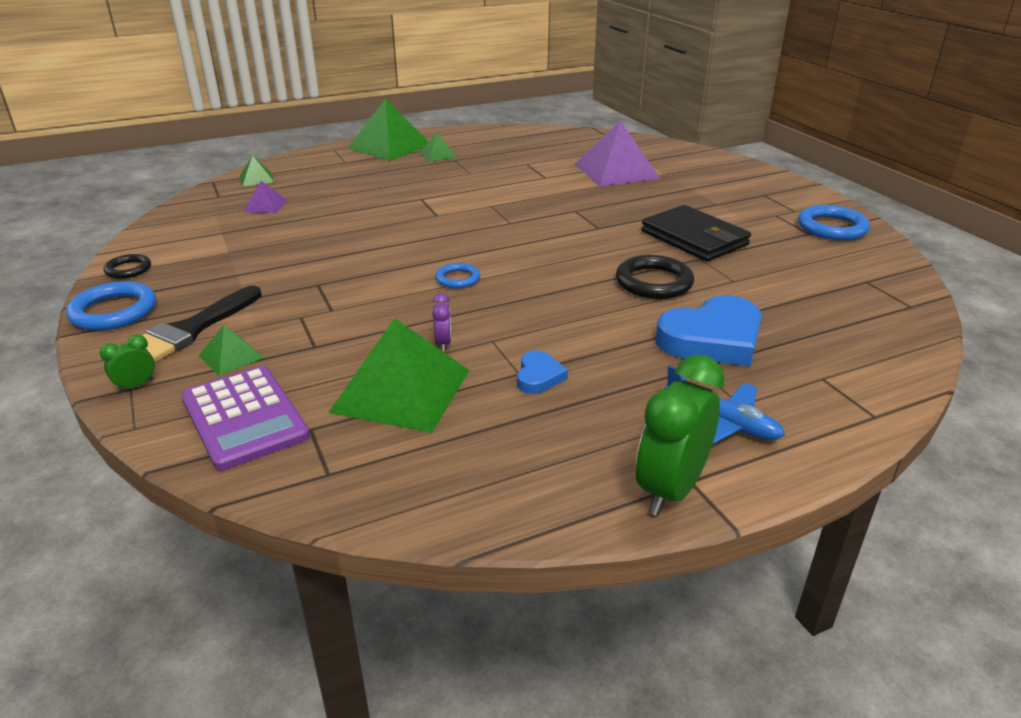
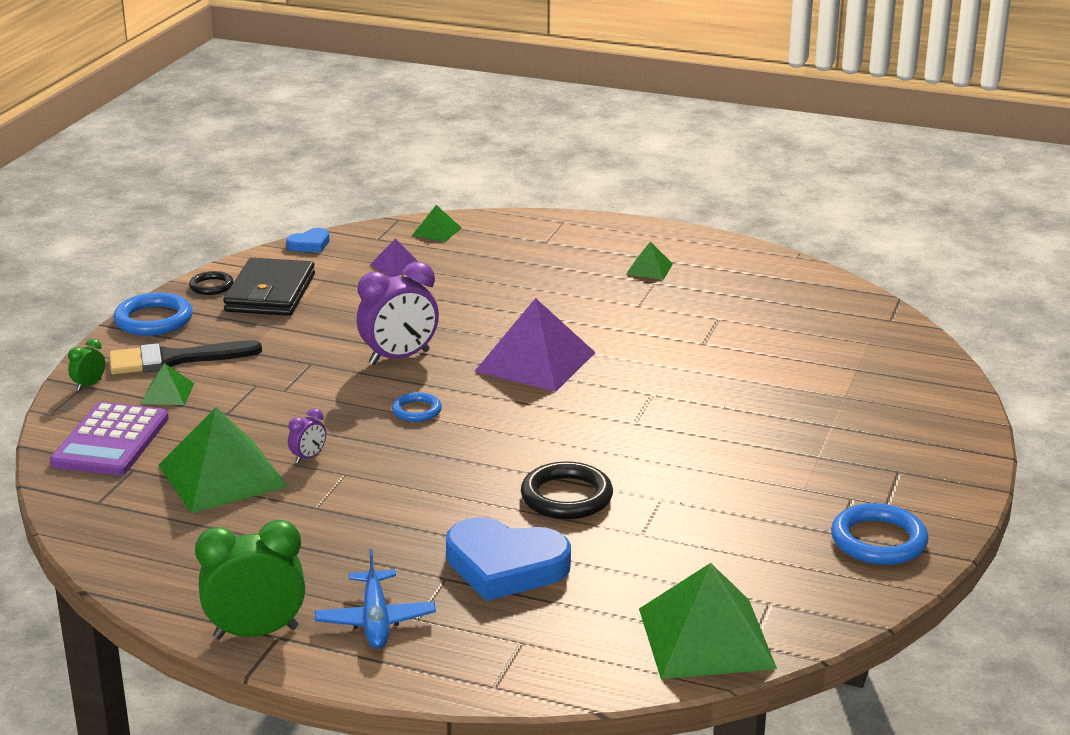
camera: 45 degrees right, 5 degrees down
(136, 385) = (89, 385): green clock -> green clock turned 60 degrees counterclockwise
(379, 254) = (399, 358): none -> purple clock
(389, 146) = (622, 238): green pyramid -> green pyramid (706, 638)
(539, 376) = (323, 517): blue heart -> blue heart (309, 244)
(616, 171) = (796, 369): purple pyramid -> purple pyramid (535, 362)
(694, 238) = (702, 478): black wallet -> black wallet (270, 293)

